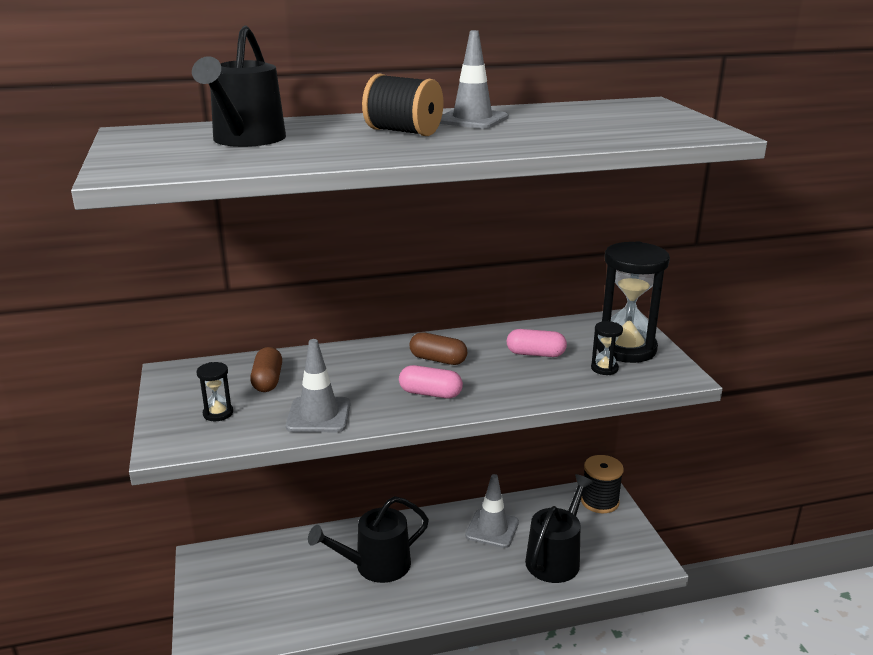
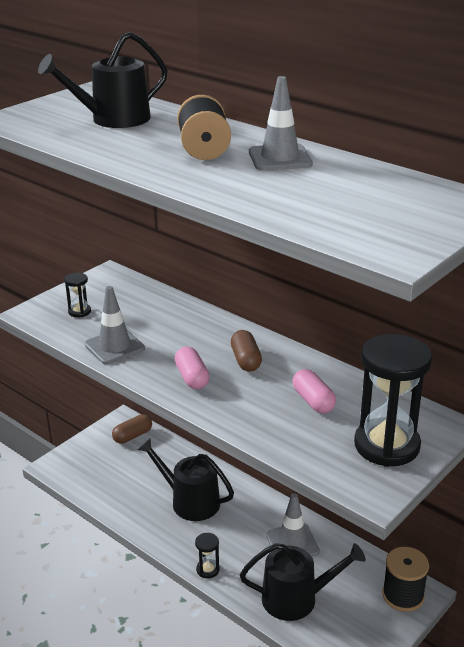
camera: 55 degrees right, 5 degrees up
(268, 380) = (136, 309): brown capsule -> brown capsule (132, 436)
(604, 368) = (333, 445): black hourglass -> black hourglass (207, 569)

